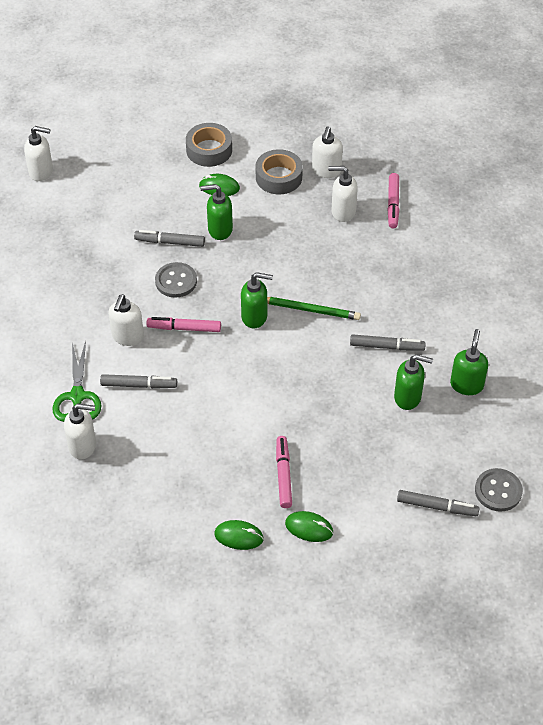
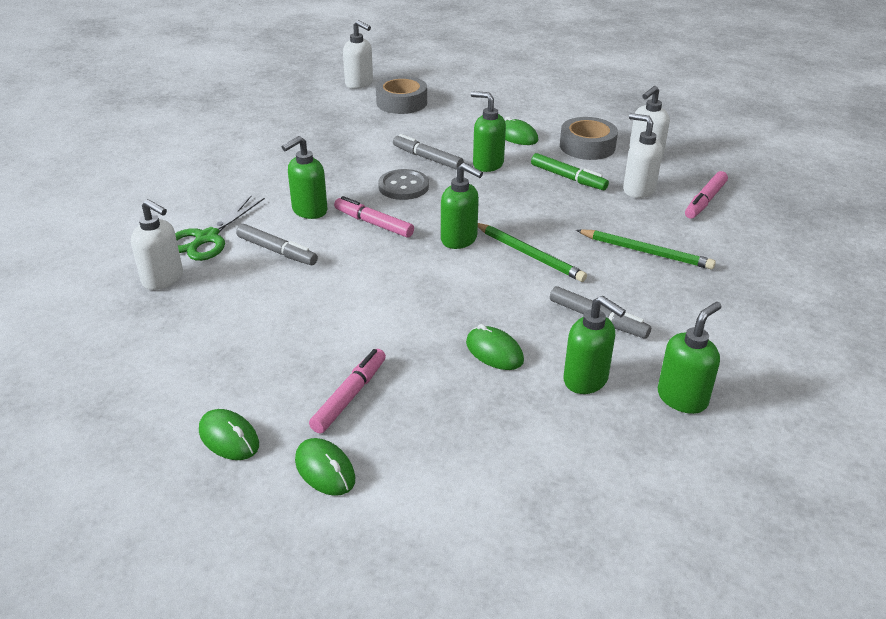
camera: 30 degrees right, 15 degrees down
(127, 337) = (309, 211): white soap dispenser -> green soap dispenser
(209, 150) = (531, 110): grey tape -> grey tape (401, 102)
(286, 220) = (567, 178): none -> green marker
(343, 402) = (494, 352): none -> green mouse
(382, 273) = (645, 252): none -> green pencil
(436, 506) = (528, 527): grey marker -> none
(498, 491) = (643, 551): grey button -> none

